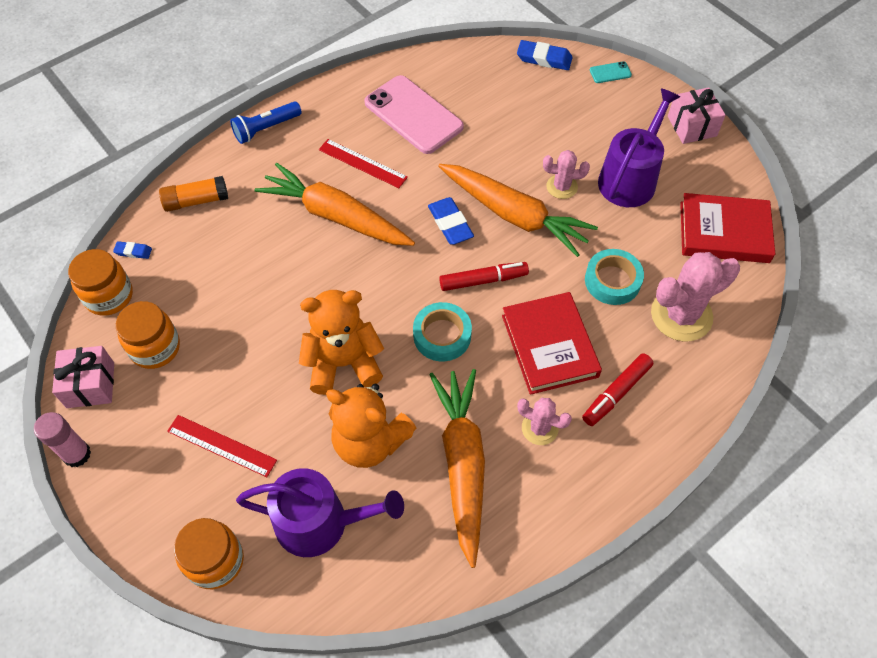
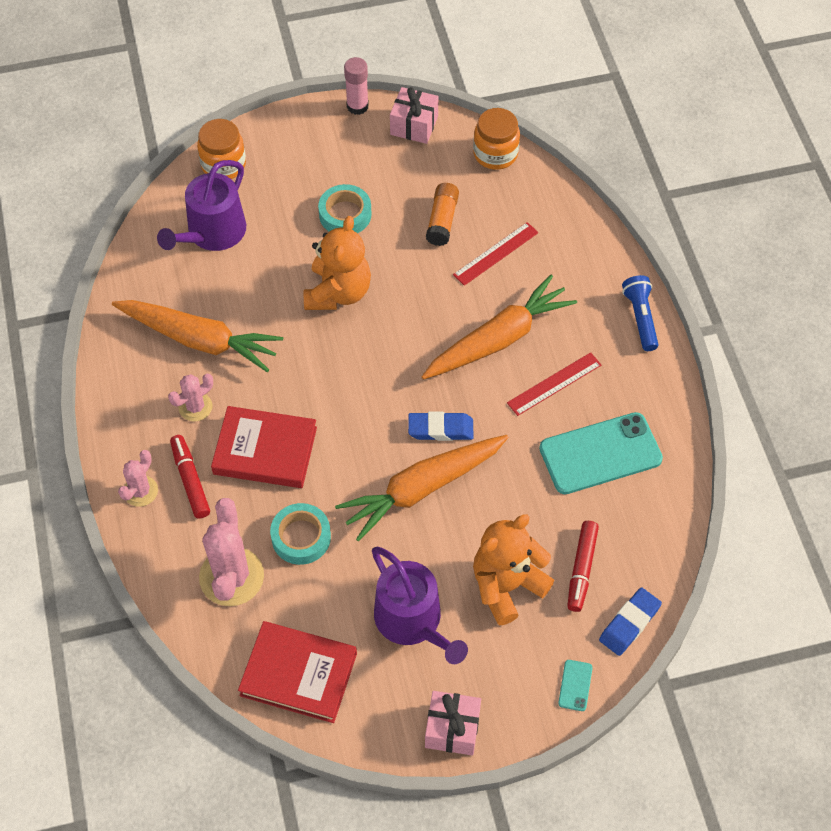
camera: 115 degrees right, 0 degrees up
(133, 251) = (535, 180): blue eraser -> none
(155, 348) = (426, 172): orange jar -> none
(196, 201) = (572, 238): orange glue stick -> orange glue stick (442, 220)
(221, 446) = (312, 192): red ruler -> red ruler (495, 253)
(369, 441) = (257, 286): orange teddy bear -> orange teddy bear (507, 586)
(413, 115) = (600, 454): pink phone -> turquoise phone
(442, 335) = (323, 373): turquoise tape -> turquoise tape (345, 214)
(483, 280) = (362, 429): red marker -> red marker (581, 569)
(561, 187) = (435, 549): pink cactus -> pink cactus (140, 491)
(724, 232) = (298, 674): red book -> red book turned 75 degrees clockwise

